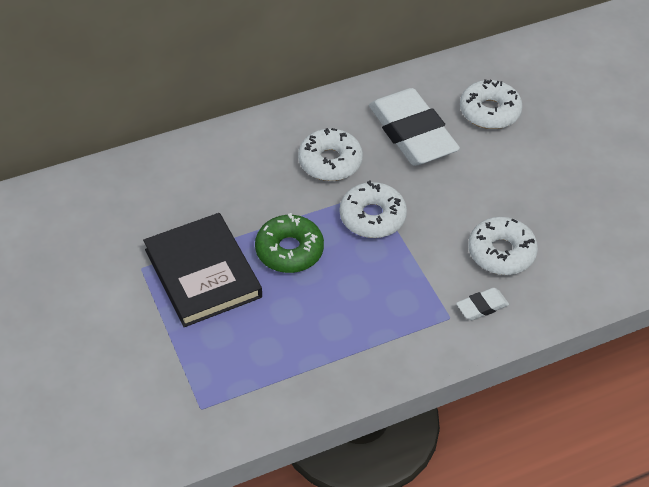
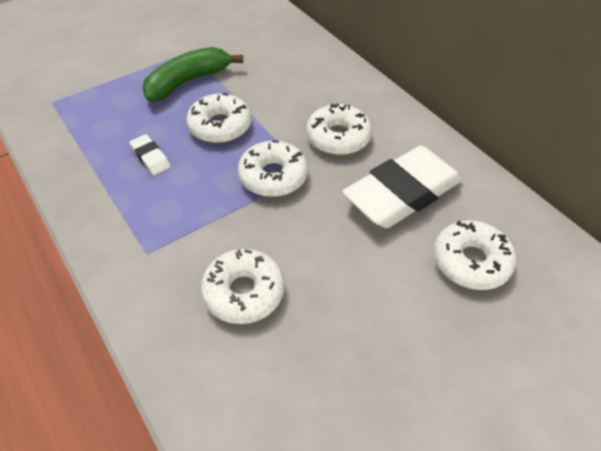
camera: 80 degrees right, 0 degrees up
(202, 273) = (188, 81): black book -> green banana
(289, 250) = (220, 126): green donut -> white donut
(482, 306) = (162, 280): white eraser -> white eraser (150, 158)

